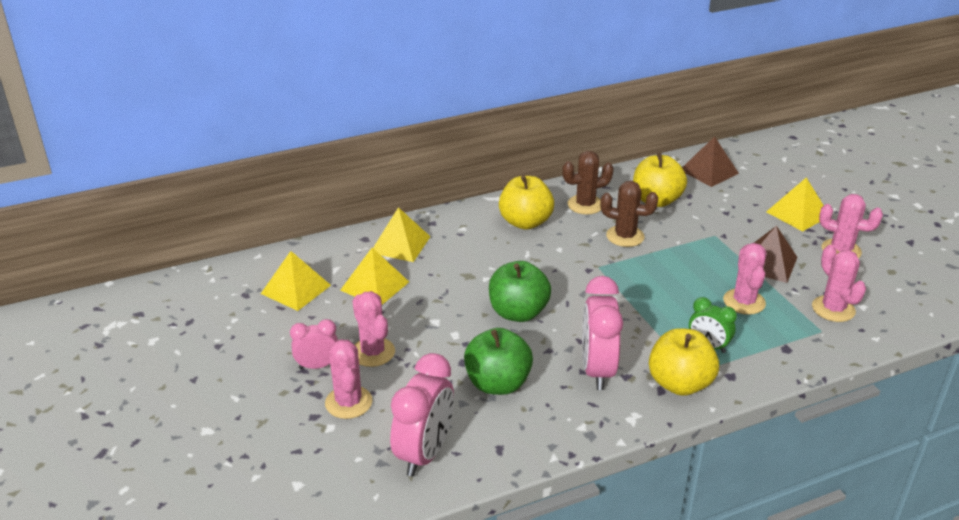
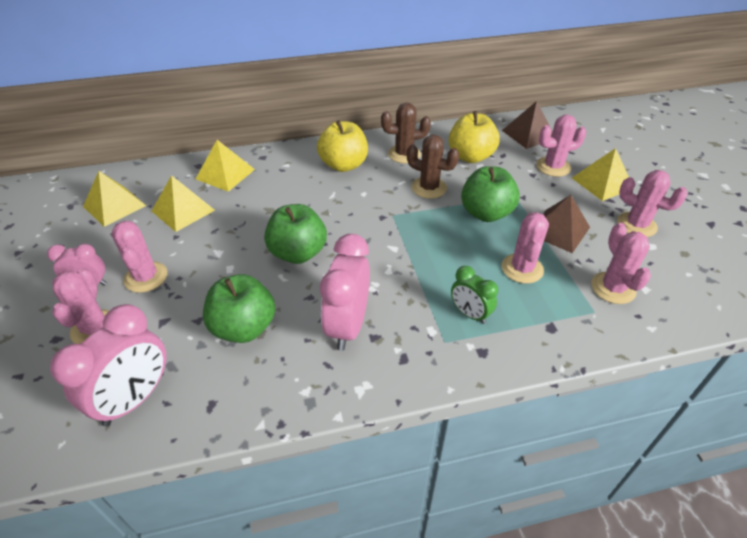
camera: 10 degrees right, 10 degrees up
(679, 384) = (425, 354): yellow apple -> none
(692, 255) = (486, 213): none -> green apple
(744, 203) = (553, 167): none -> pink cactus

